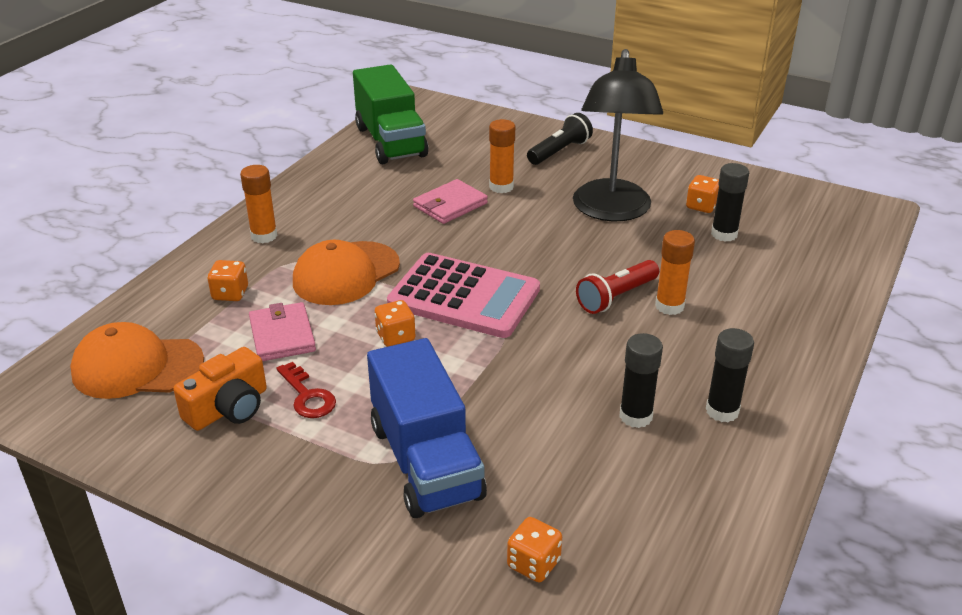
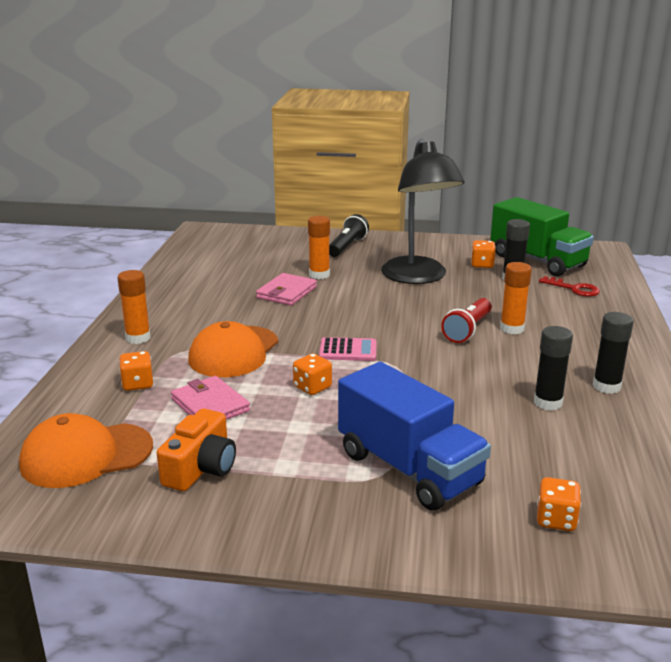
camera: 20 degrees left, 10 degrees down
(307, 396) = (268, 444): red key -> red key (574, 289)
(390, 141) = (202, 259): green truck -> green truck (537, 260)
(464, 297) = (348, 350): pink calculator -> pink calculator, size x0.48

